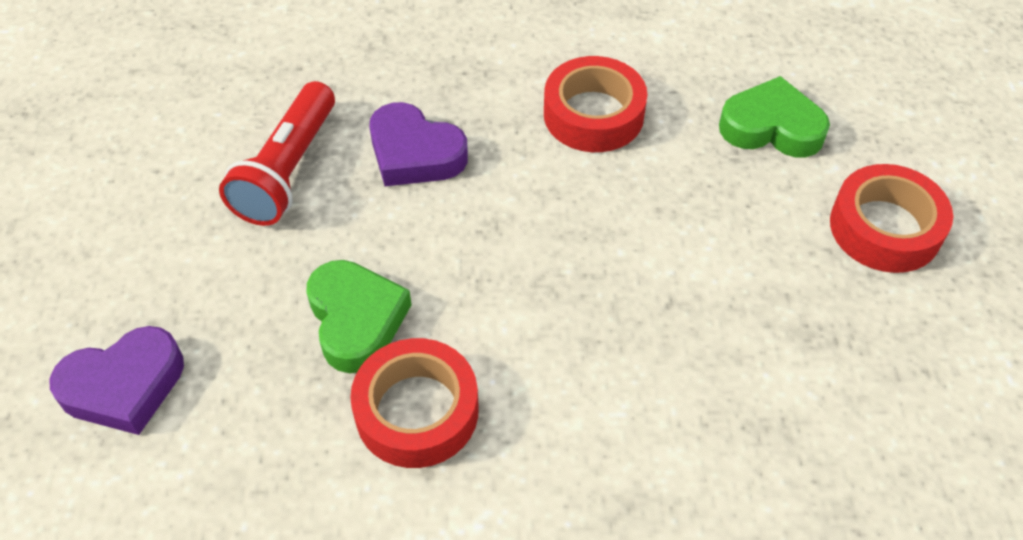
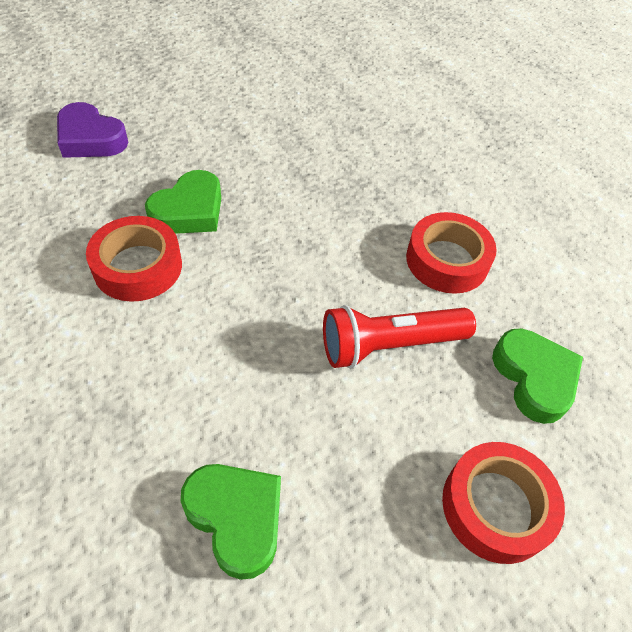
camera: 55 degrees right, 0 degrees up
(288, 170) = (279, 136): red flashlight -> red flashlight (390, 345)
(415, 153) = (336, 184): purple heart -> none
(807, 439) = (236, 518): none -> green heart

